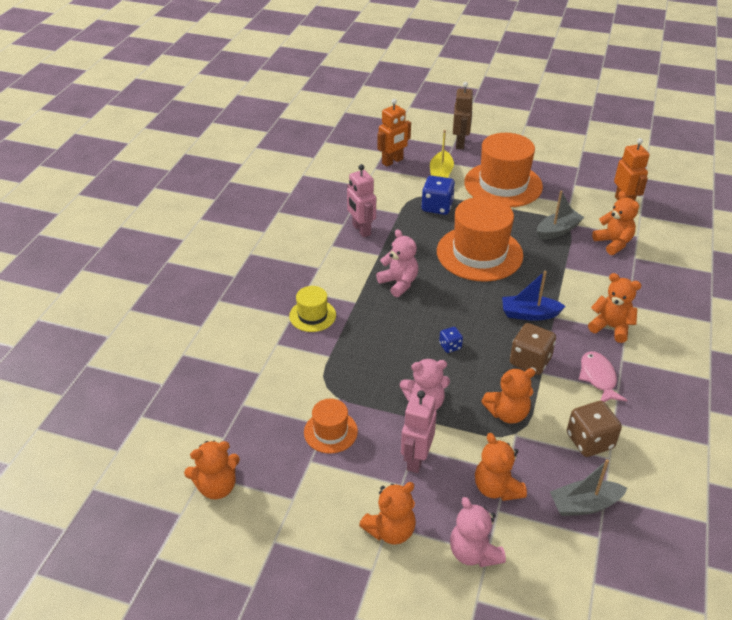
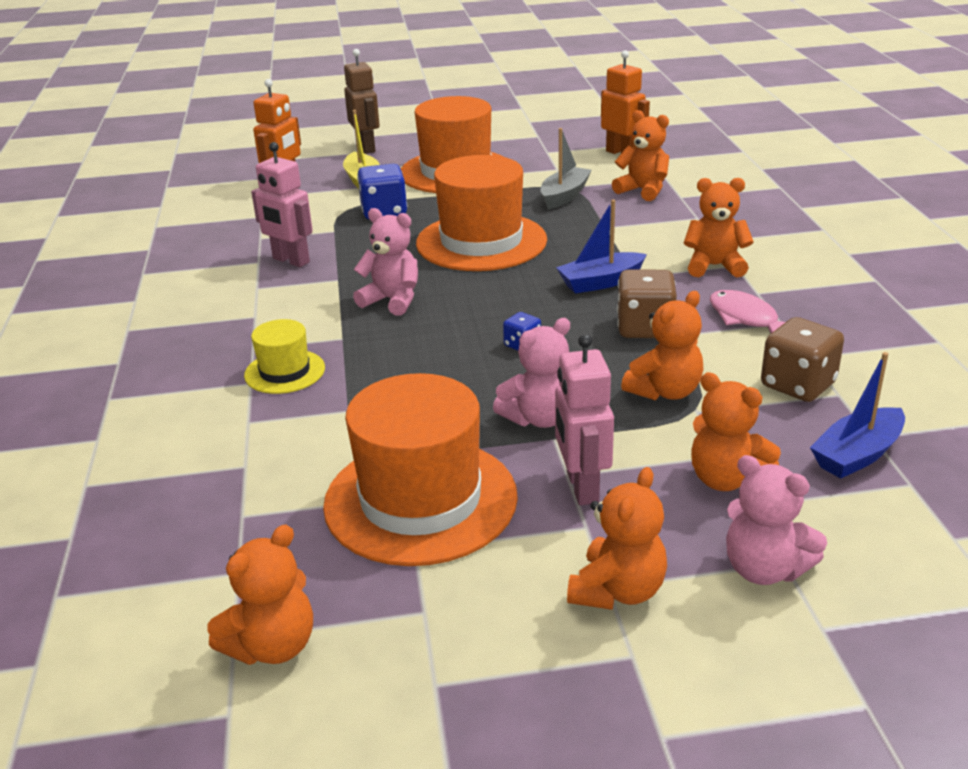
camera: 25 degrees left, 10 degrees down
(330, 432) = (420, 500): orange hat -> orange hat, size x2.00
(584, 505) = (857, 455): grey boat -> blue boat

